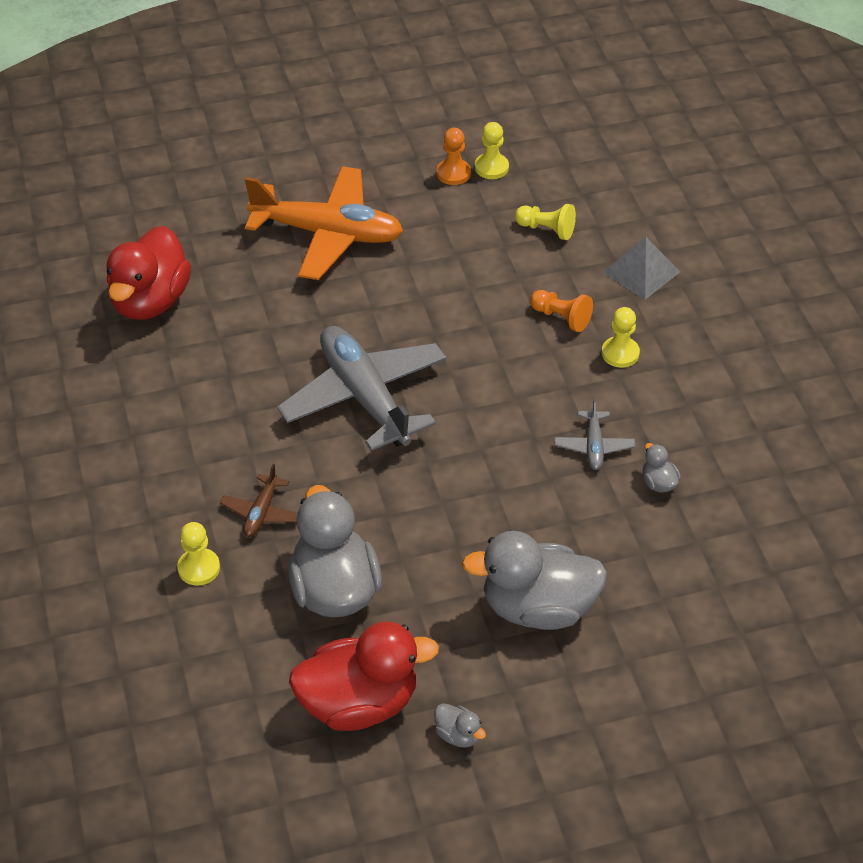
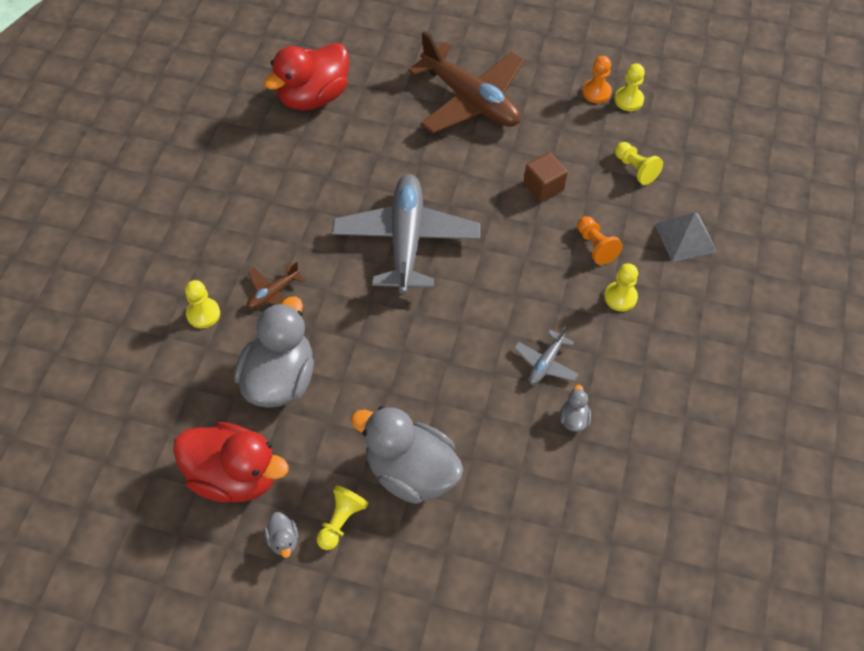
camera: 30 degrees right, 10 degrees up
(327, 234) = (470, 100): orange plane -> brown plane
(468, 285) = (543, 187): none -> brown cube
(503, 688) = (341, 521): none -> yellow pawn

